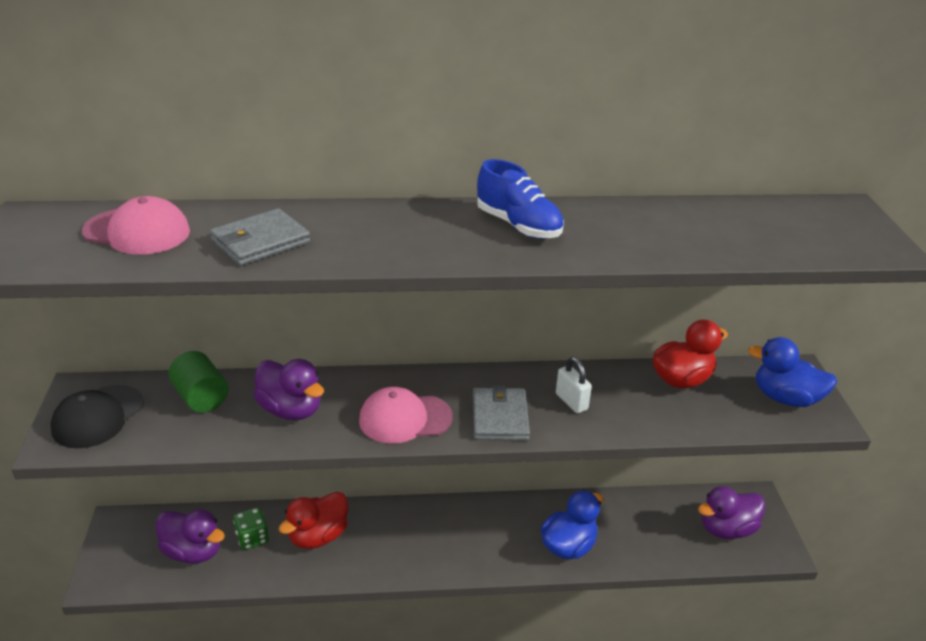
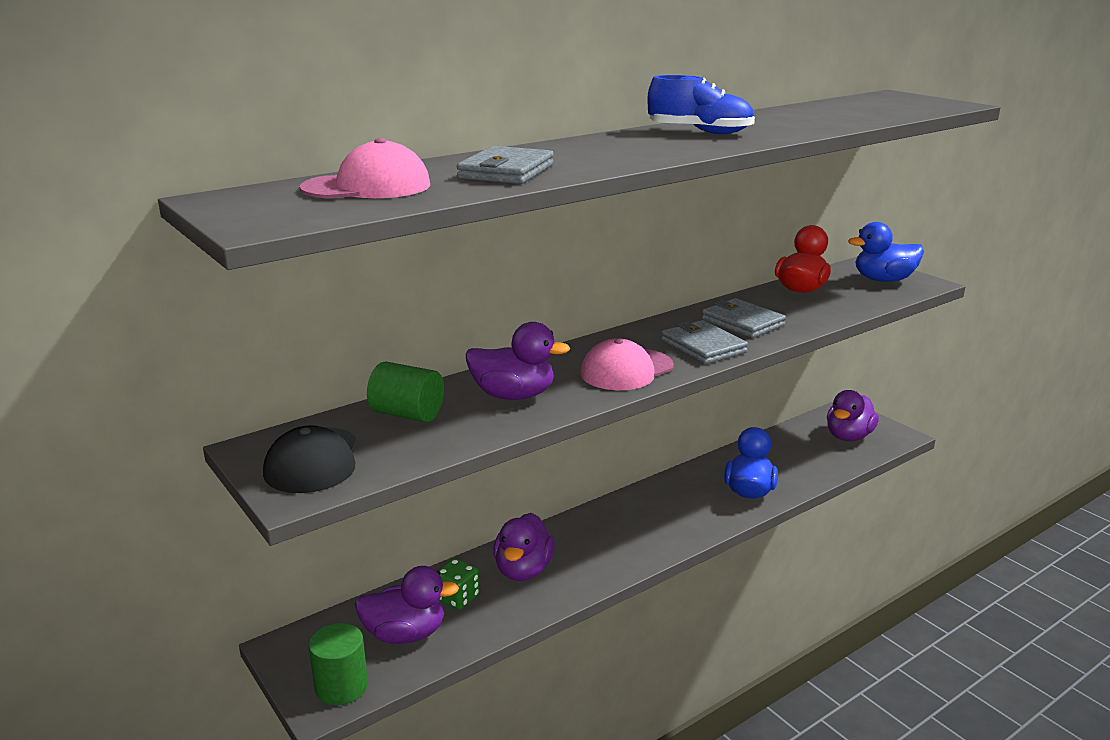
camera: 30 degrees left, 10 degrees down
(120, 574) = (341, 686): none -> green cylinder
(318, 536) = (523, 570): red duck -> purple duck
(571, 402) = (742, 322): white padlock -> grey wallet

